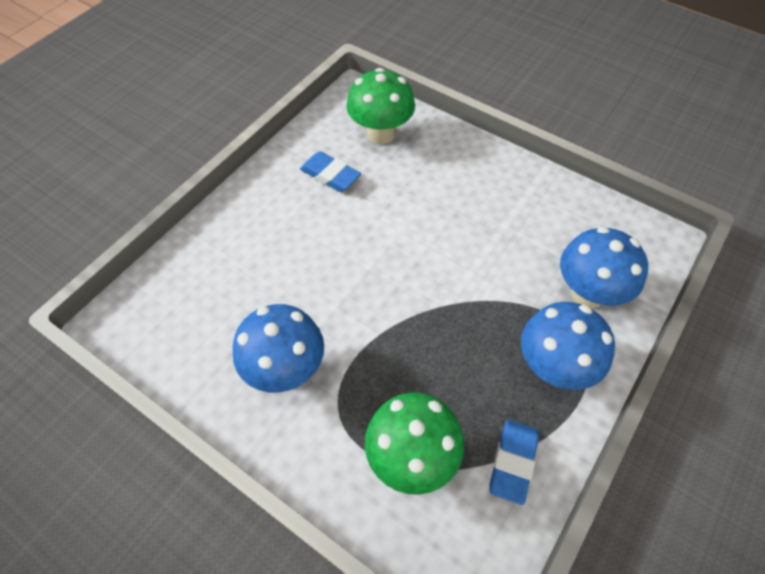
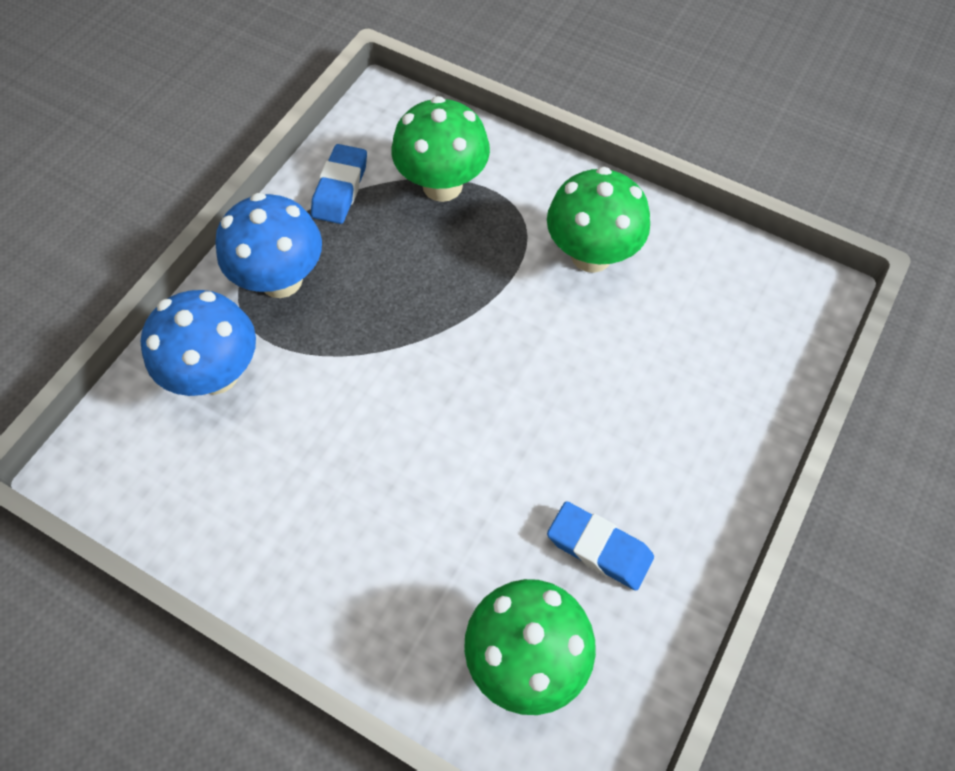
camera: 175 degrees right, 5 degrees up
(285, 369) = (591, 255): blue mushroom -> green mushroom

